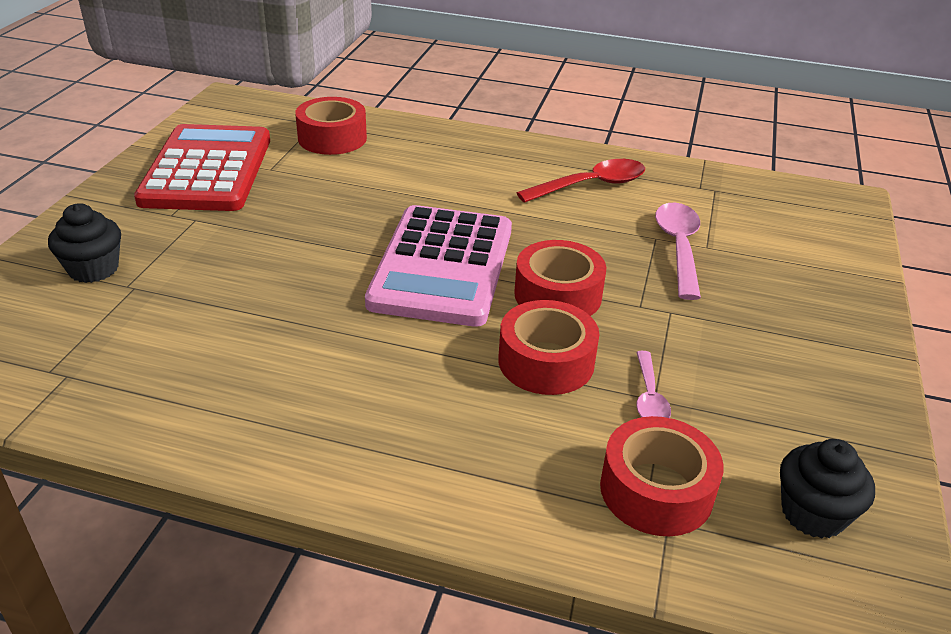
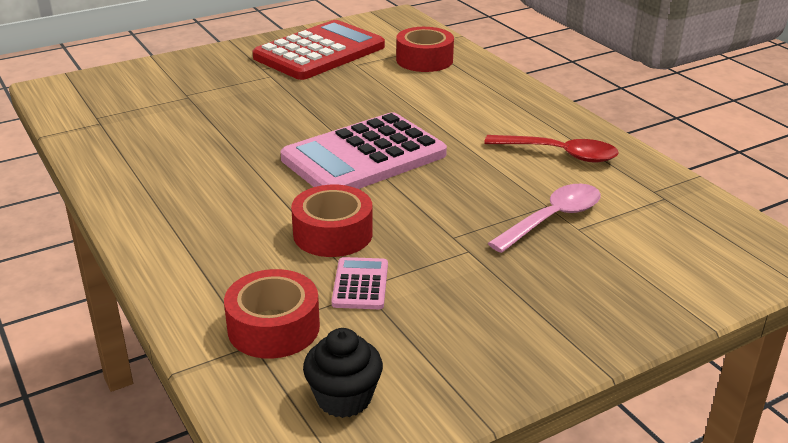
camera: 45 degrees right, 5 degrees down
(93, 269) = (184, 80): black cupcake -> none
(558, 295) = (408, 204): red tape -> none
(649, 397) = (360, 284): pink spoon -> pink calculator

